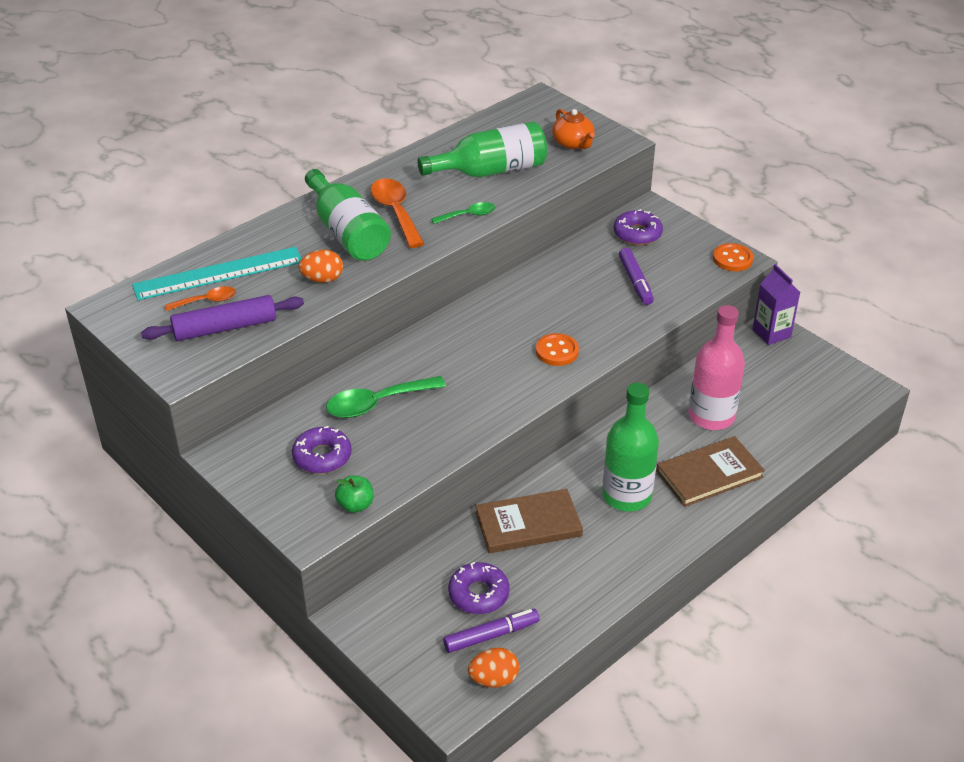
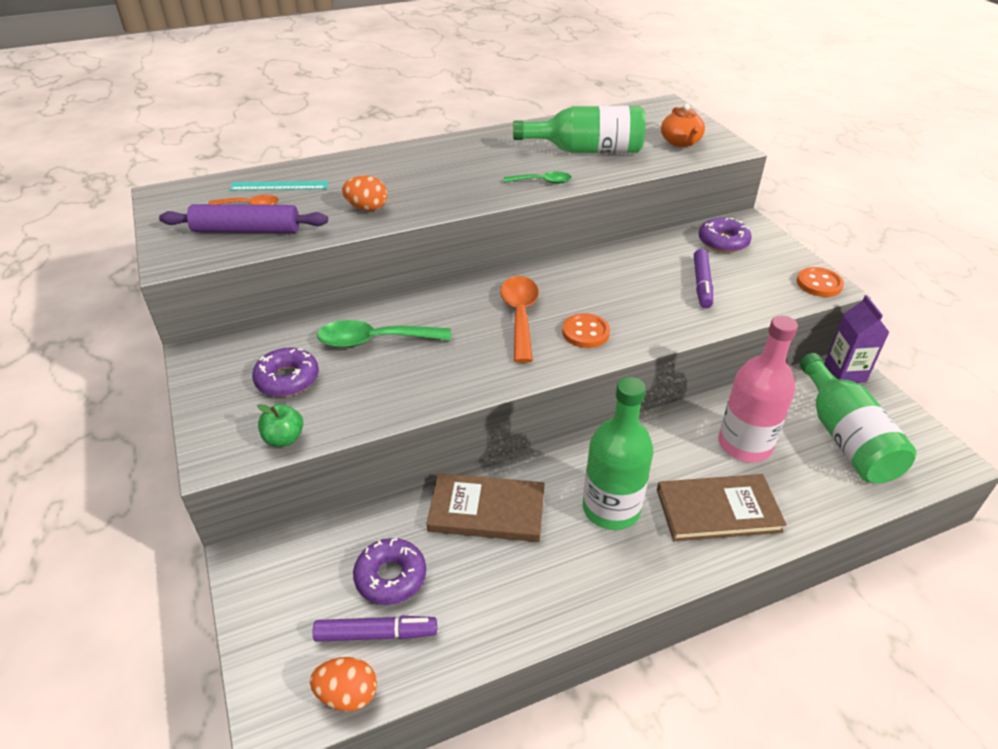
camera: 20 degrees right, 0 degrees up
(218, 273) = (279, 186): turquoise ruler -> turquoise ruler, size x0.58
(347, 233) = (418, 175): green bottle -> green bottle (845, 437)
(395, 212) = (475, 167): orange spoon -> orange spoon (520, 315)

